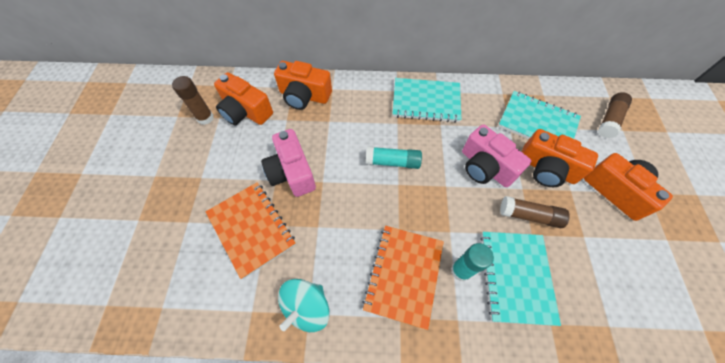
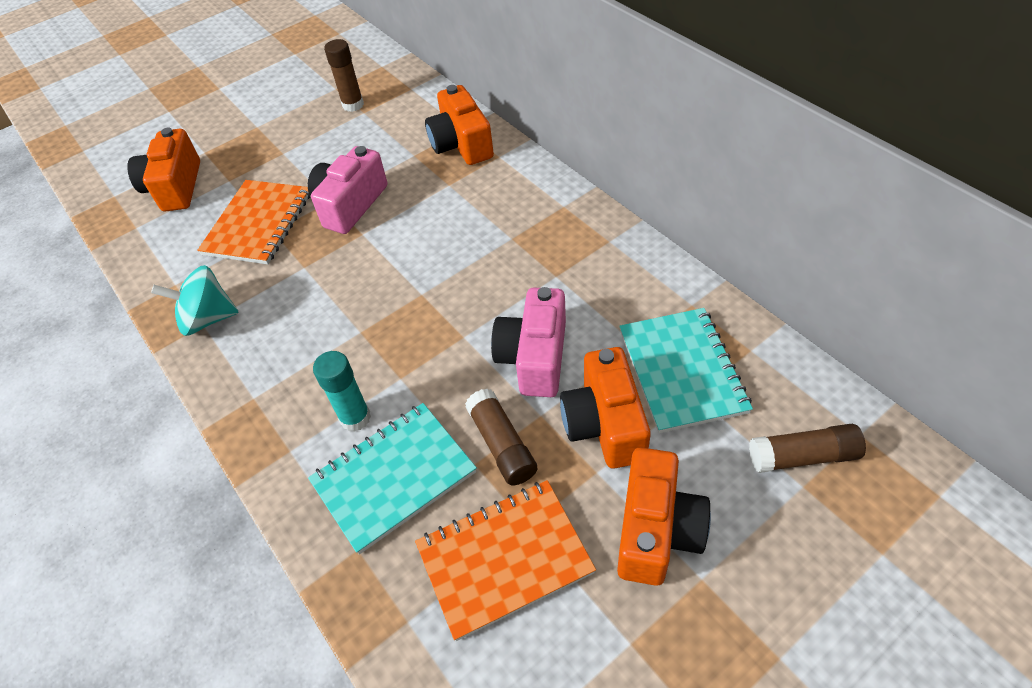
camera: 55 degrees right, 10 degrees down
(245, 111) = (391, 122): orange camera -> orange camera (175, 187)
(392, 162) = (448, 270): turquoise glue stick -> none
(404, 275) = (306, 370): orange notebook -> orange notebook (504, 559)
(426, 101) = (578, 240): turquoise notebook -> none

